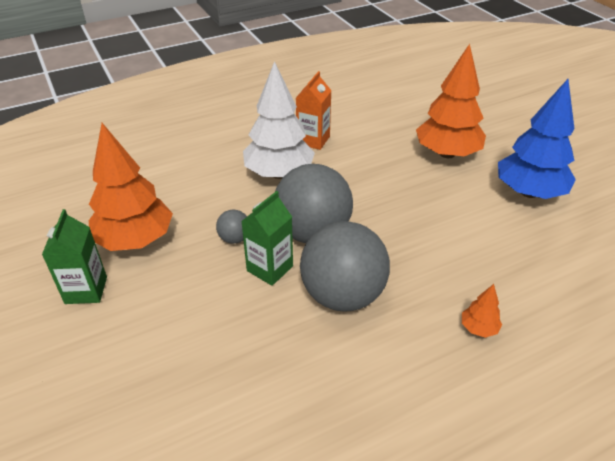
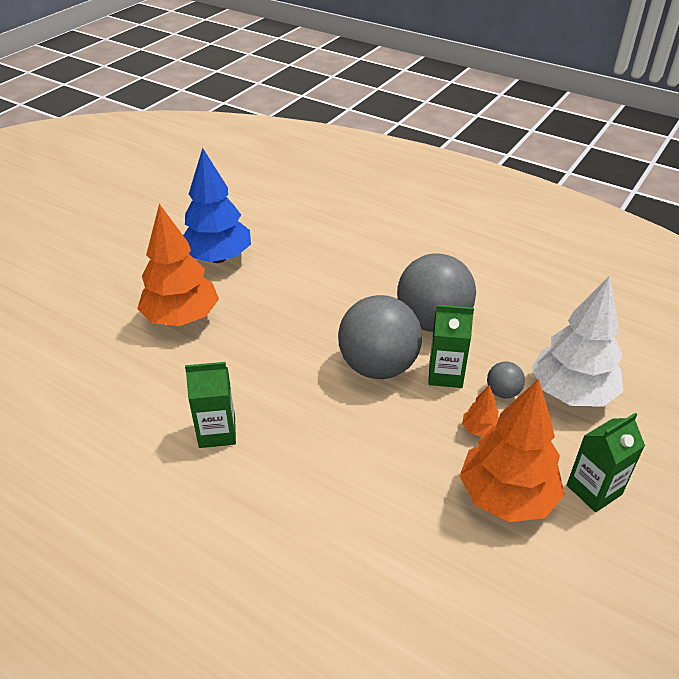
camera: 120 degrees left, 0 degrees up
(234, 238) = (433, 417): grey ball -> grey ball (503, 392)
(279, 174) = (306, 433): white tree -> white tree (571, 393)
(313, 140) = (217, 432): orange carton -> green carton
(478, 328) = (401, 253): orange tree -> orange tree (480, 429)

